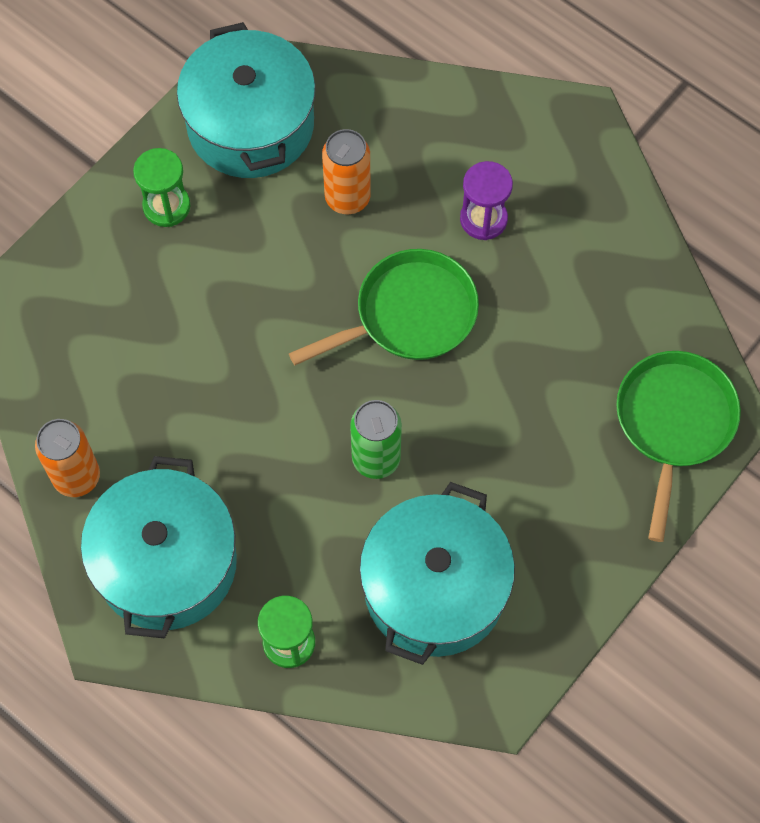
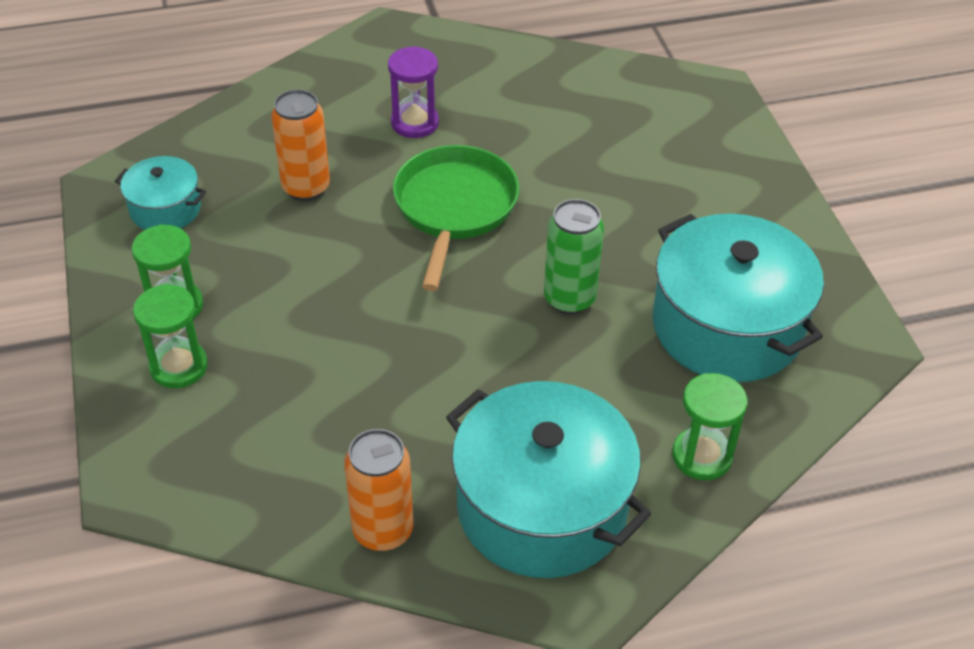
camera: 55 degrees left, 20 degrees down
(116, 252) = (179, 367): none -> green hourglass
(250, 125) = (165, 209): turquoise pot -> turquoise pot, size x0.51
(673, 424) = (696, 117): green pan -> none

